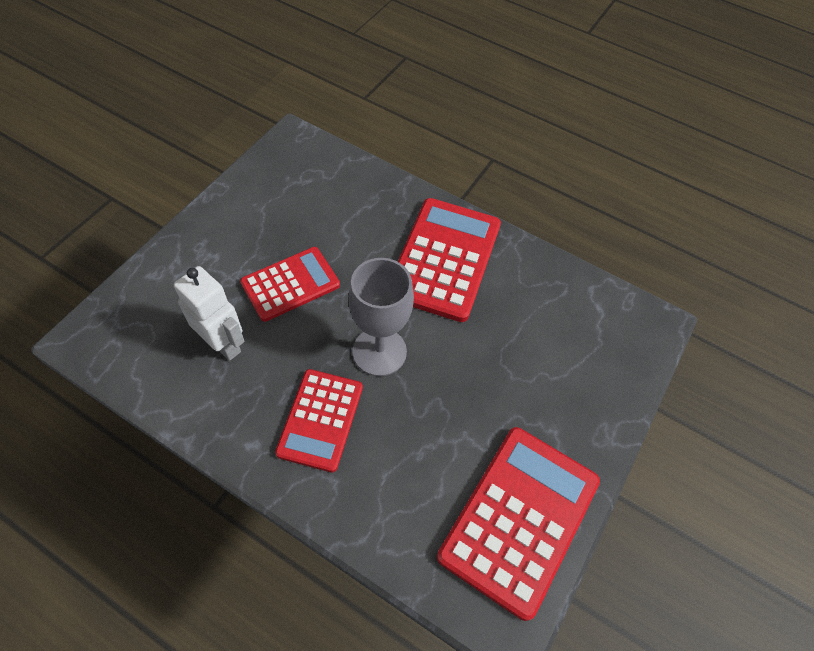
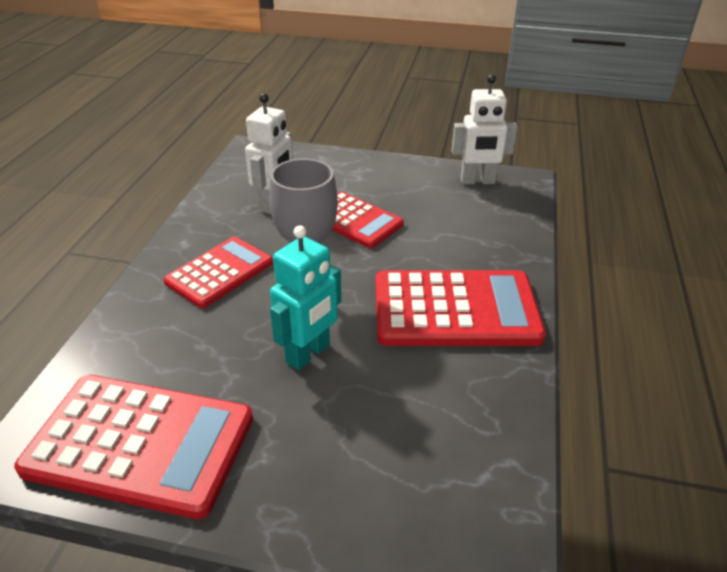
camera: 75 degrees right, 20 degrees down
(277, 170) = (477, 181): none -> white robot
(320, 419) = (219, 272): red calculator -> red calculator turned 135 degrees clockwise
(459, 374) = (308, 354): none -> turquoise robot

